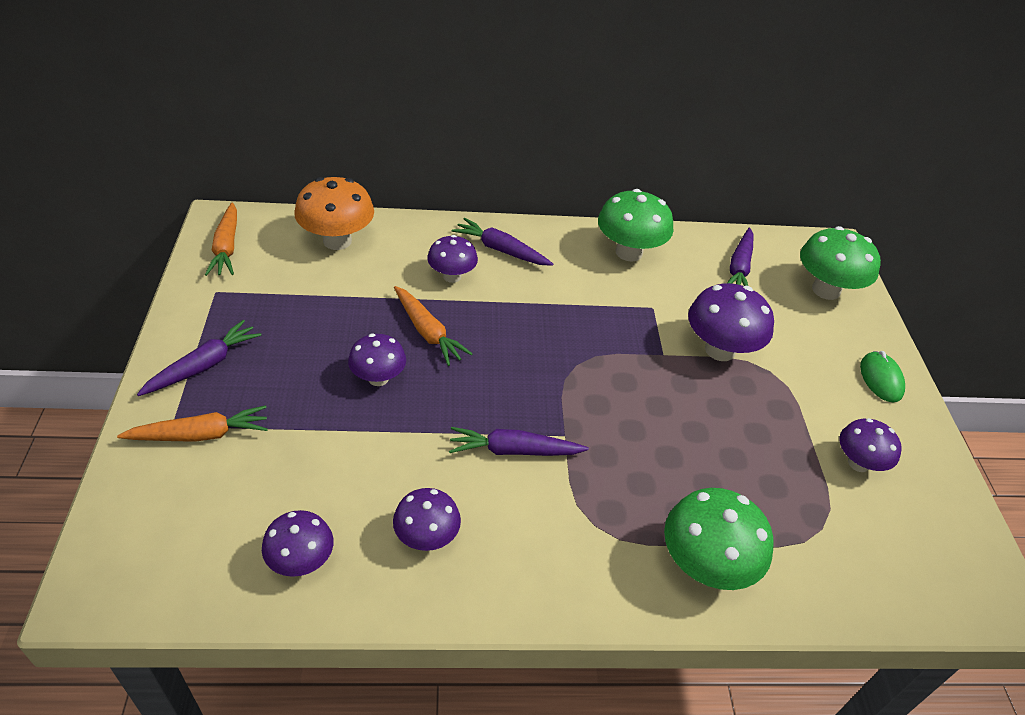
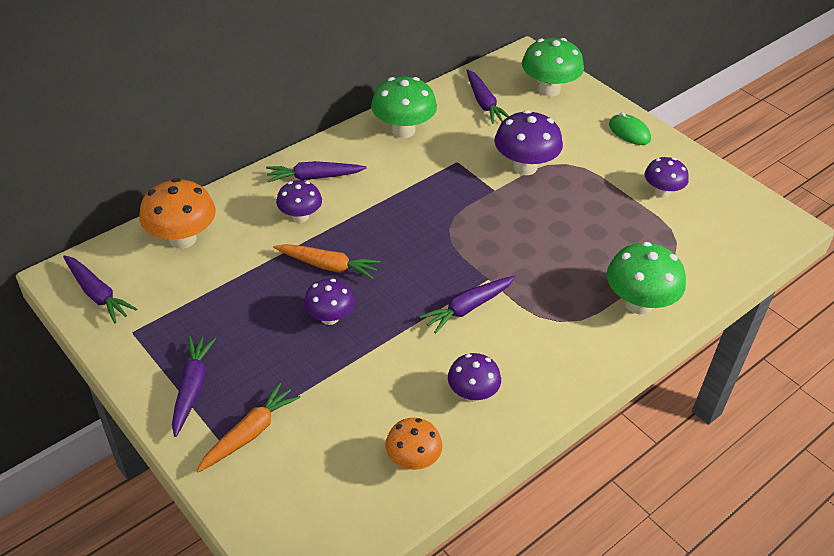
camera: 35 degrees left, 0 degrees up
(226, 247) = (97, 294): orange carrot -> purple carrot
(301, 561) = (413, 460): purple mushroom -> orange mushroom

